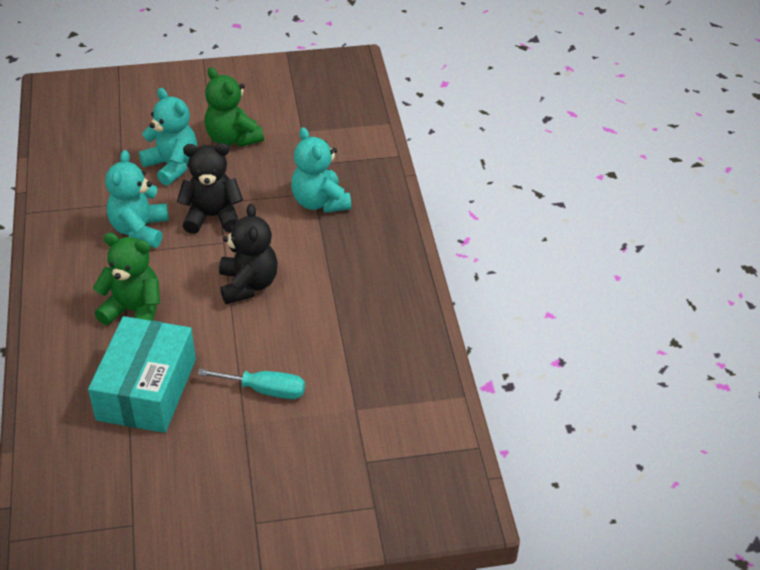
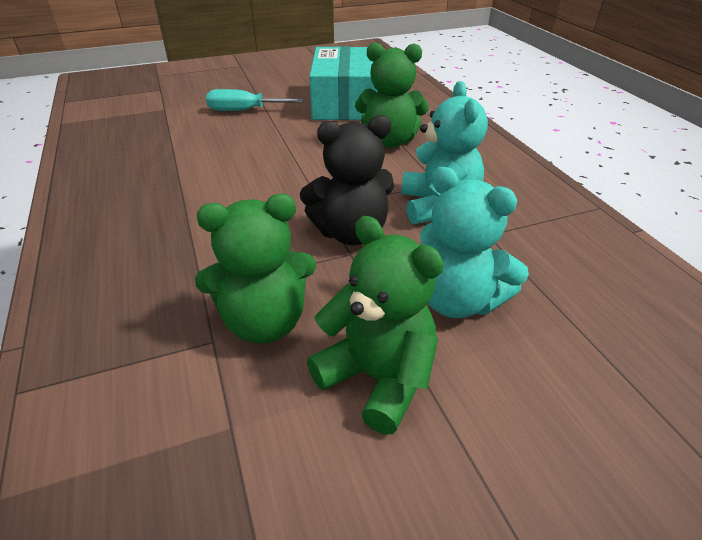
camera: 170 degrees right, 5 degrees down
(248, 285) = (278, 171): black teddy bear -> none
(280, 169) = (265, 321): none -> green teddy bear
(320, 202) = (191, 274): turquoise teddy bear -> none

